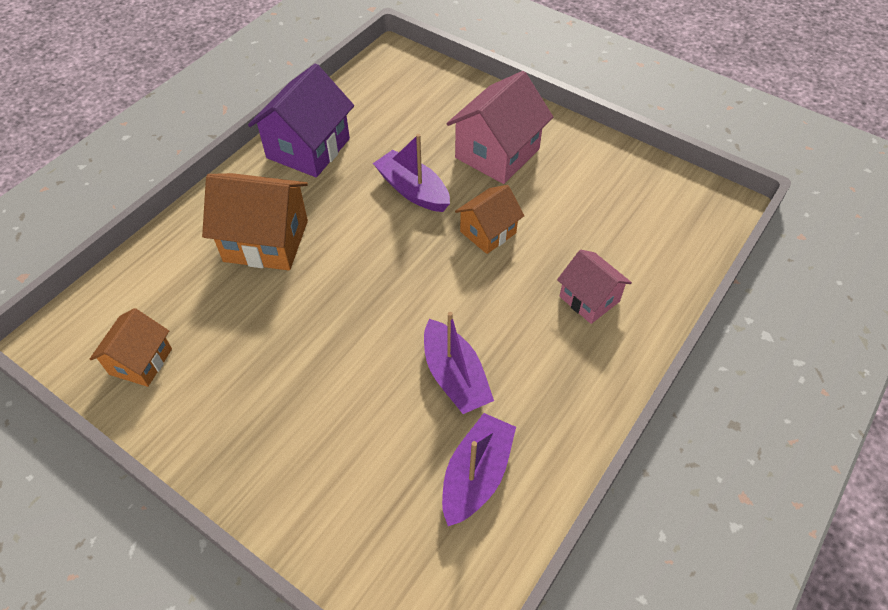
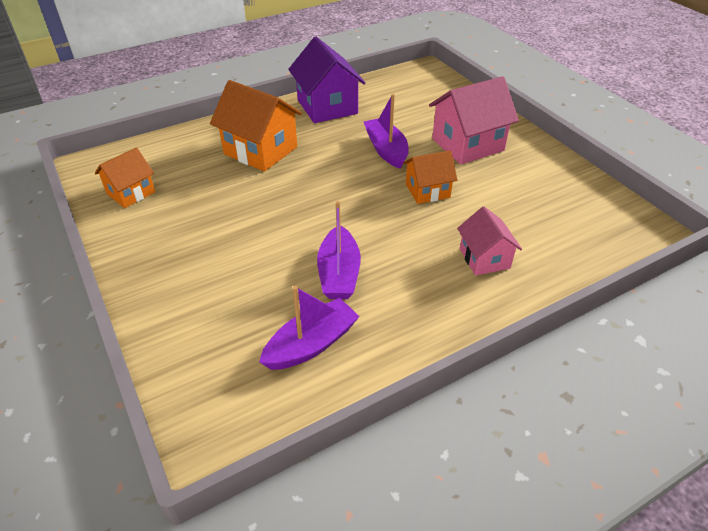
camera: 25 degrees right, 10 degrees down
(308, 148) = (327, 107): purple house -> purple house turned 75 degrees counterclockwise

